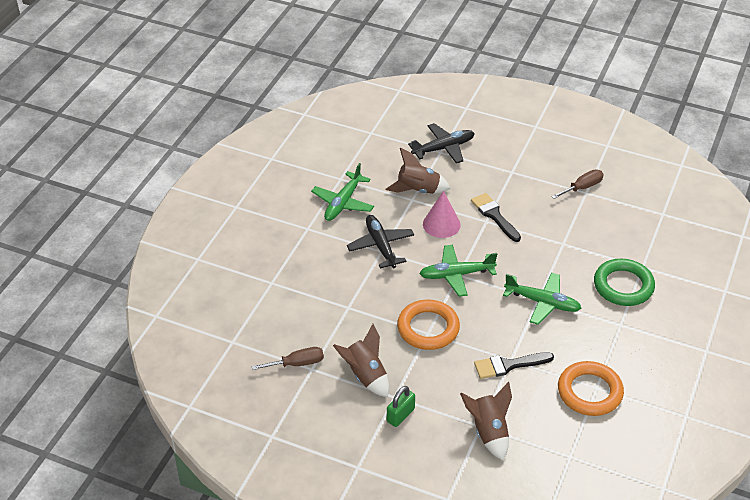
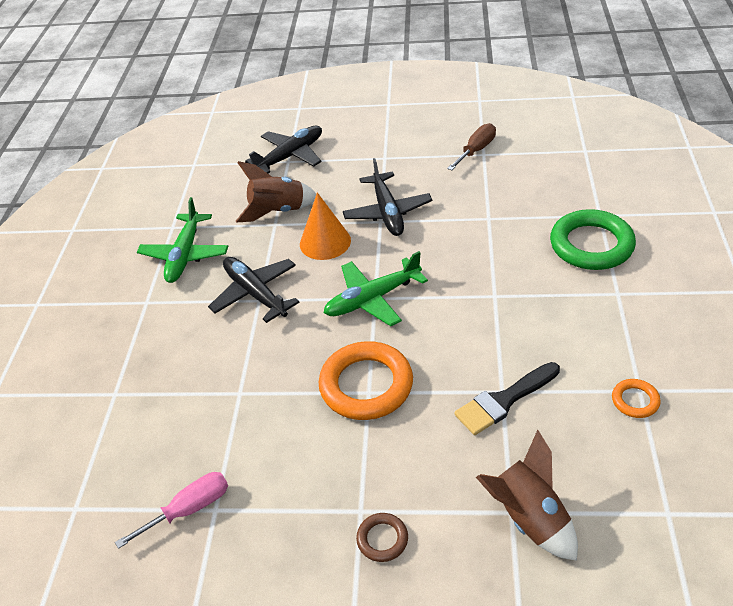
camera: 15 degrees left, 0 degrees up
(297, 364) = (189, 509): brown screwdriver -> pink screwdriver
(365, 375) = (302, 491): brown rocket -> none
(400, 415) = (382, 539): green padlock -> brown ring
(441, 224) = (325, 242): pink cone -> orange cone
(494, 215) = (387, 212): black brush -> black plane
(542, 302) = (502, 298): green plane -> none
(589, 392) = (635, 401): orange ring -> orange ring, size x0.47

